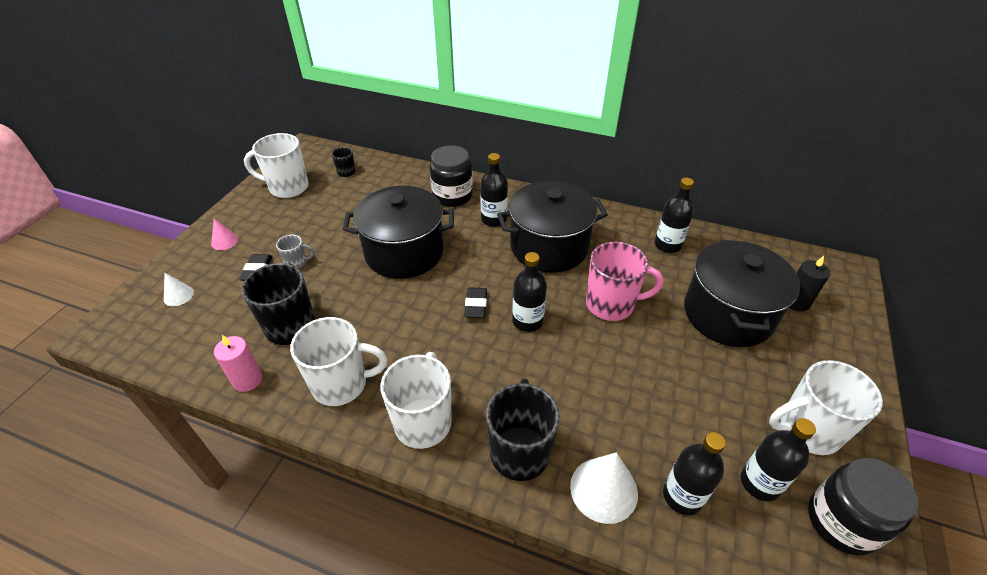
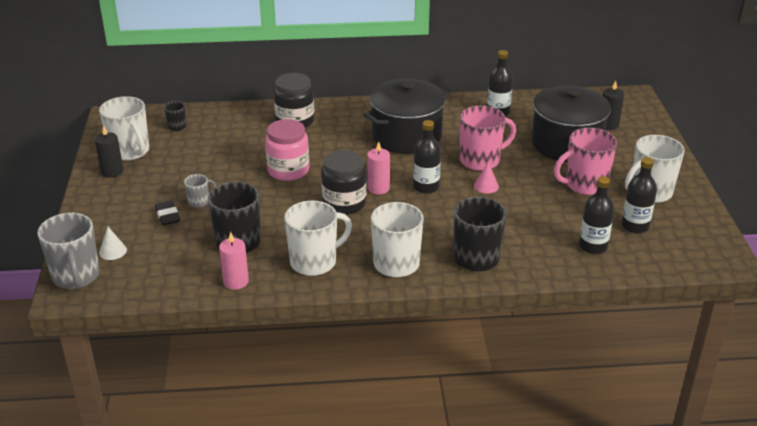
camera: 25 degrees left, 10 degrees down
(124, 315) = (76, 277): none -> grey mug
(224, 241) = (112, 205): pink cone -> pink cone (486, 186)
(255, 204) = (112, 171): none -> black candle
(287, 187) = (130, 152): white mug -> white mug turned 105 degrees counterclockwise
(404, 252) = (288, 170): black pot -> pink jar
(476, 305) = (378, 188): black eraser -> pink candle
(494, 219) = (346, 129): black bottle -> none
(603, 489) = (543, 258): white cone -> none
(721, 385) = (584, 185): none -> pink mug
(841, 521) = (689, 229): black jar -> black jar (344, 203)

